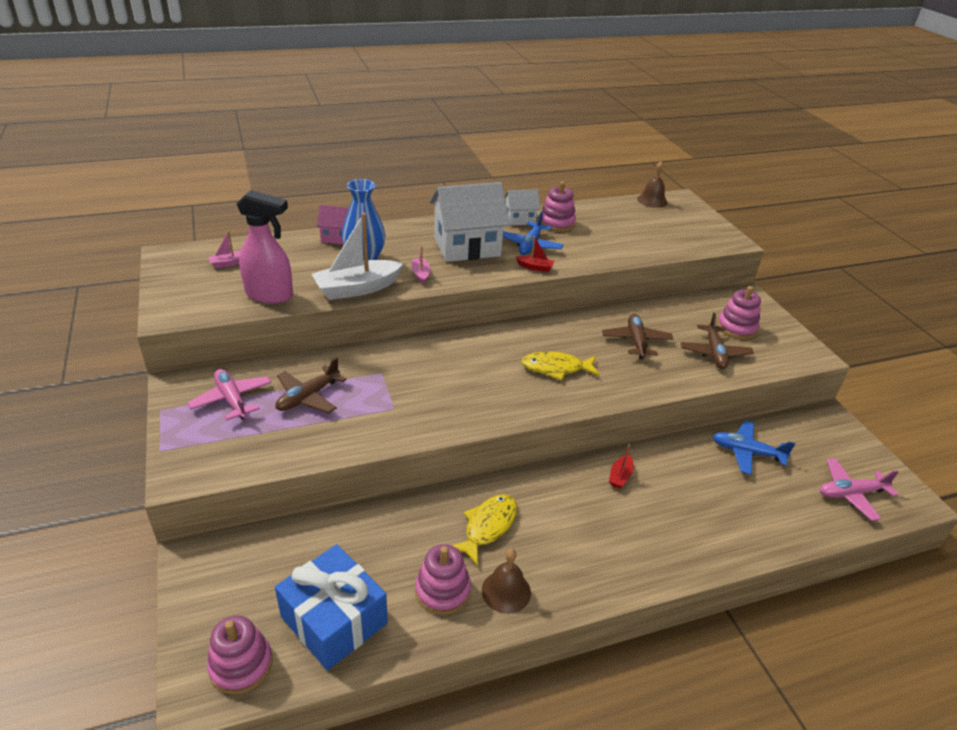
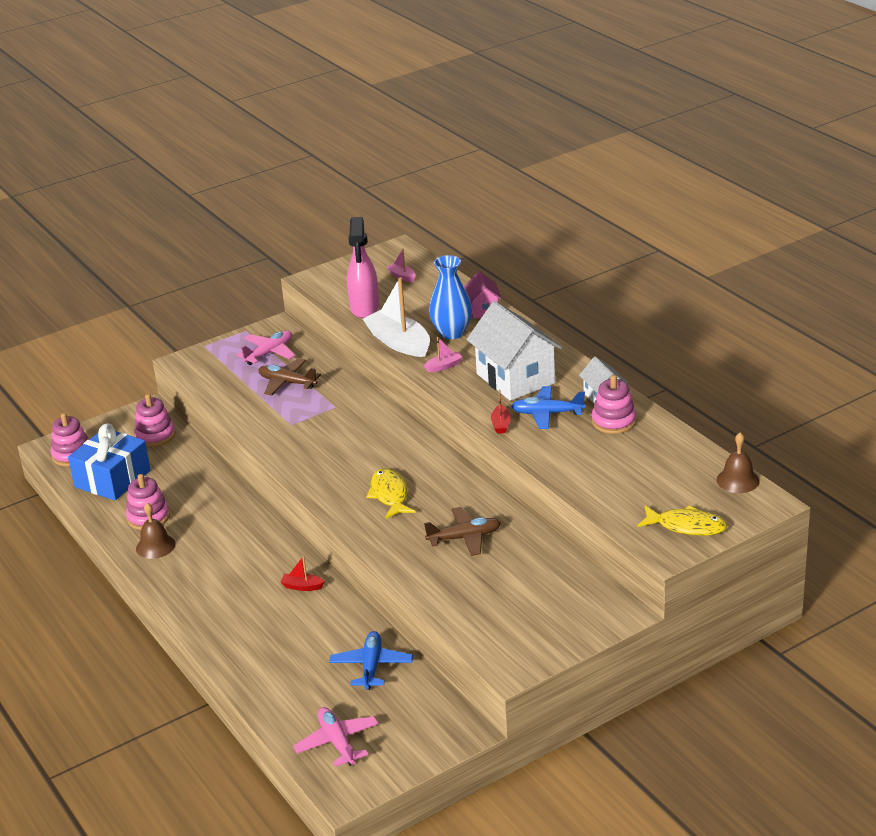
camera: 80 degrees right, 5 degrees down
(488, 527) = (216, 525): yellow fish -> yellow fish (686, 526)
(714, 353) = (473, 593): brown plane -> none
(736, 327) = (536, 607): pink stacking toy -> pink stacking toy (155, 436)

